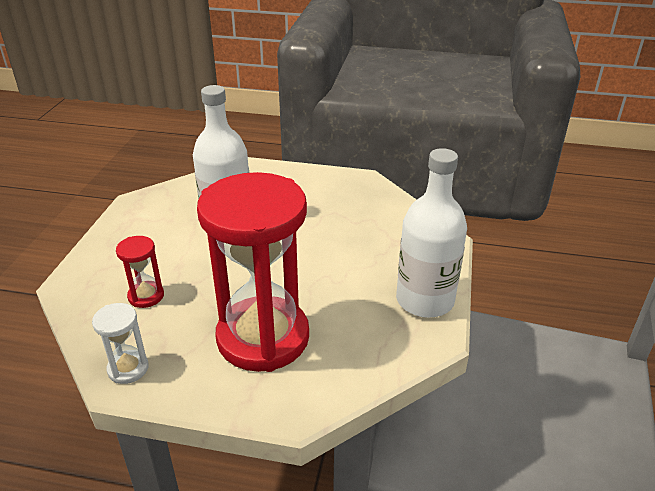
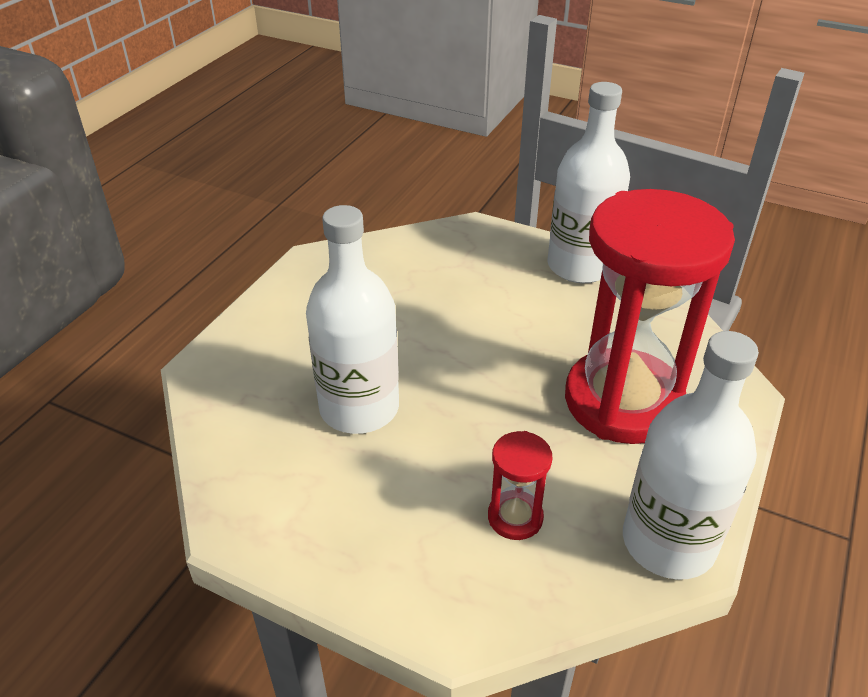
camera: 75 degrees left, 5 degrees up
(128, 369) = (668, 542): white hourglass -> white bottle

